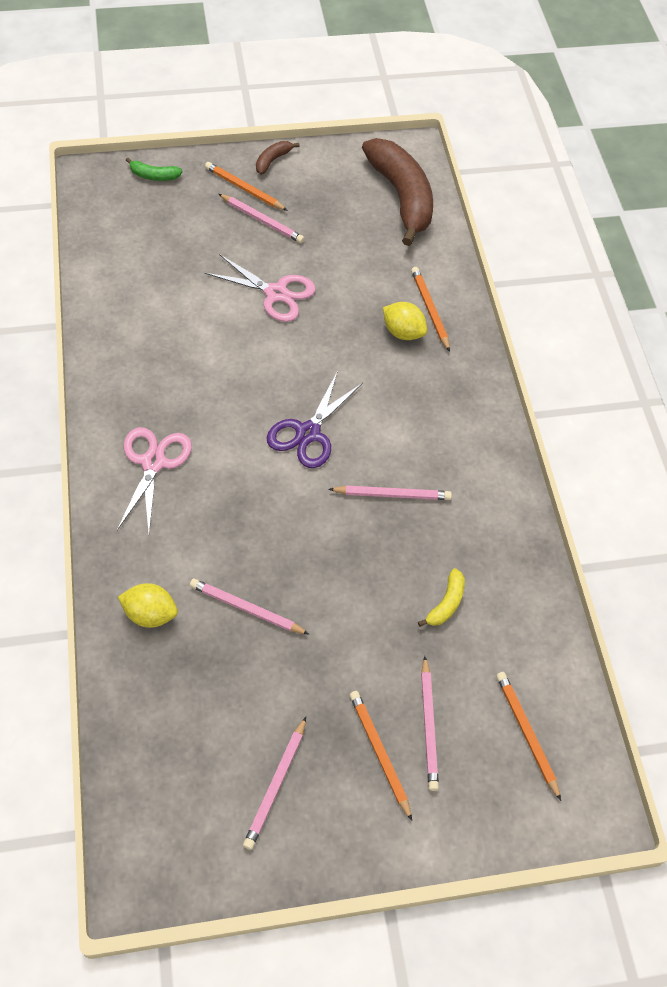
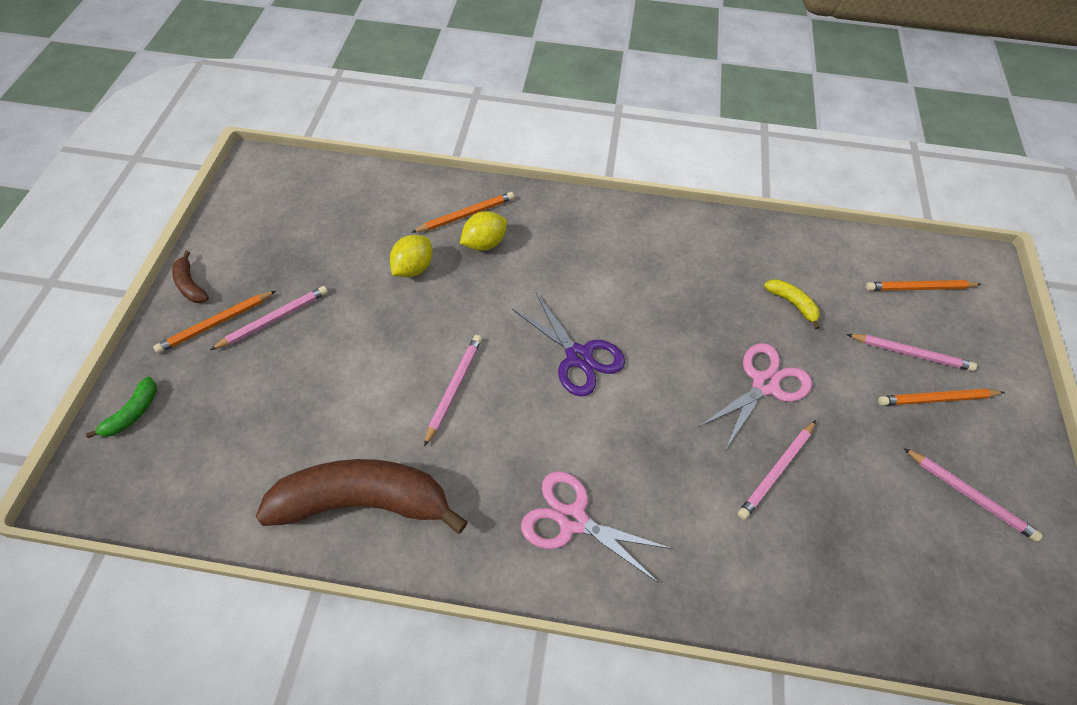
camera: 70 degrees left, 0 degrees up
(150, 614) = (771, 571): yellow lemon -> yellow lemon (413, 268)
(276, 293) = (385, 334): pink scissors -> pink scissors (765, 384)
(392, 494) = (669, 308): pink pencil -> pink pencil (454, 388)
(401, 197) = (313, 192): brown banana -> brown banana (364, 501)
(430, 309) = (466, 215): orange pencil -> orange pencil turned 150 degrees clockwise

